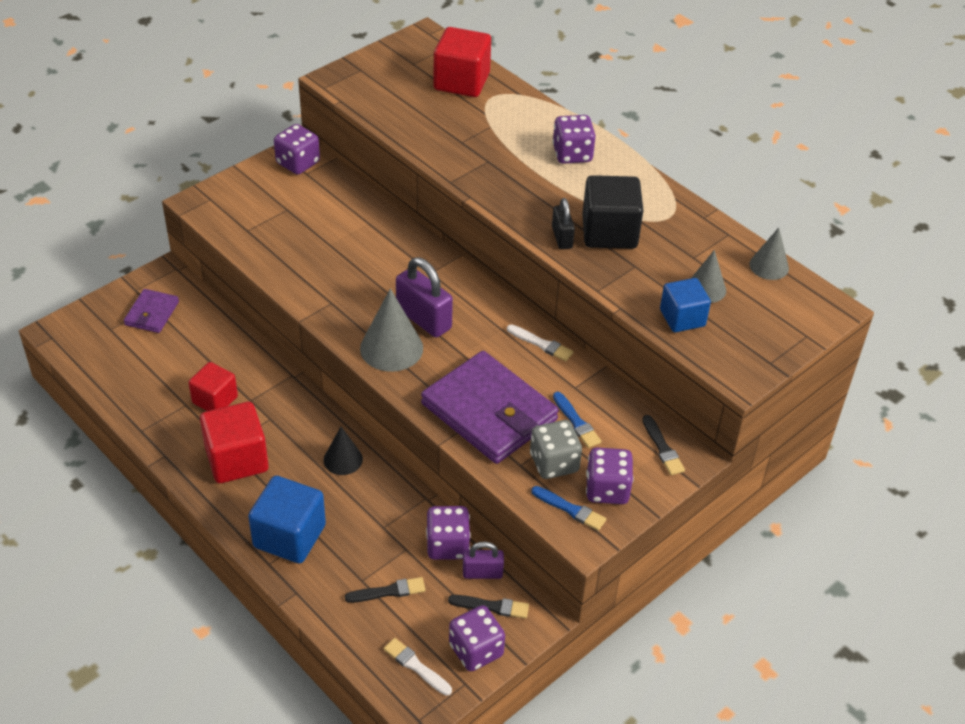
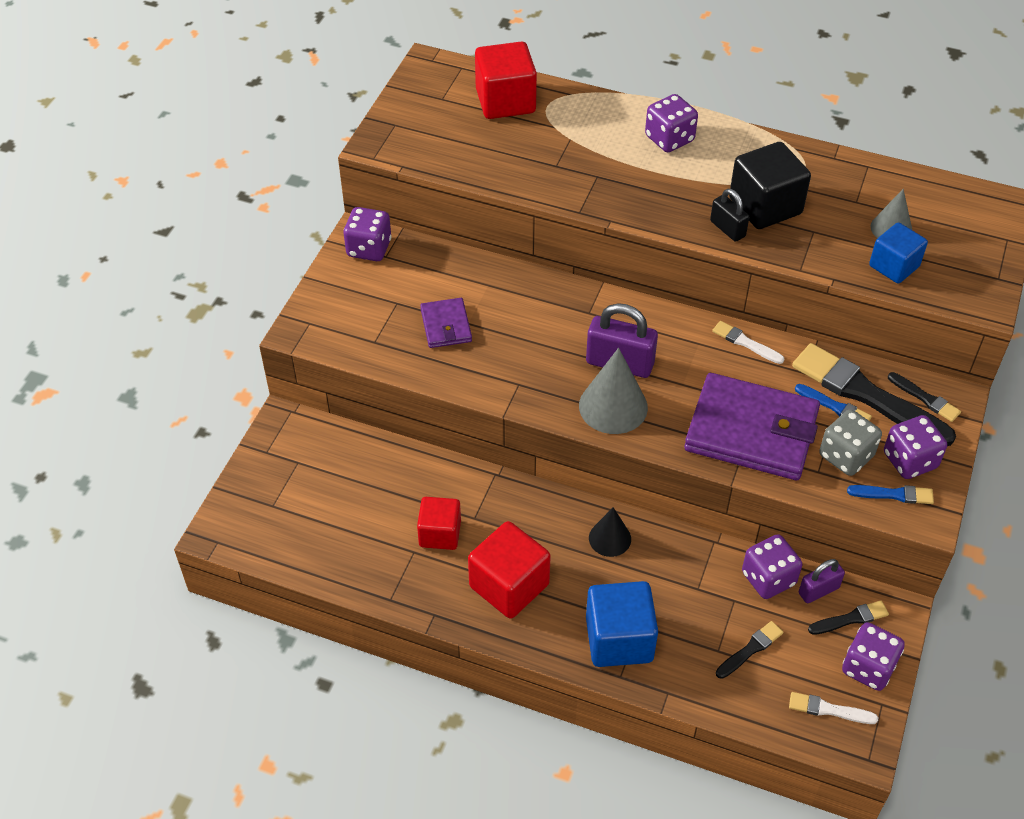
camera: 25 degrees left, 5 degrees up
(152, 313) = (304, 470): purple wallet -> purple wallet (446, 325)
(541, 344) = (745, 343): white brush -> white brush turned 150 degrees counterclockwise
(612, 424) = (866, 395): none -> black brush
(769, 266) = (926, 184): grey cone -> none

